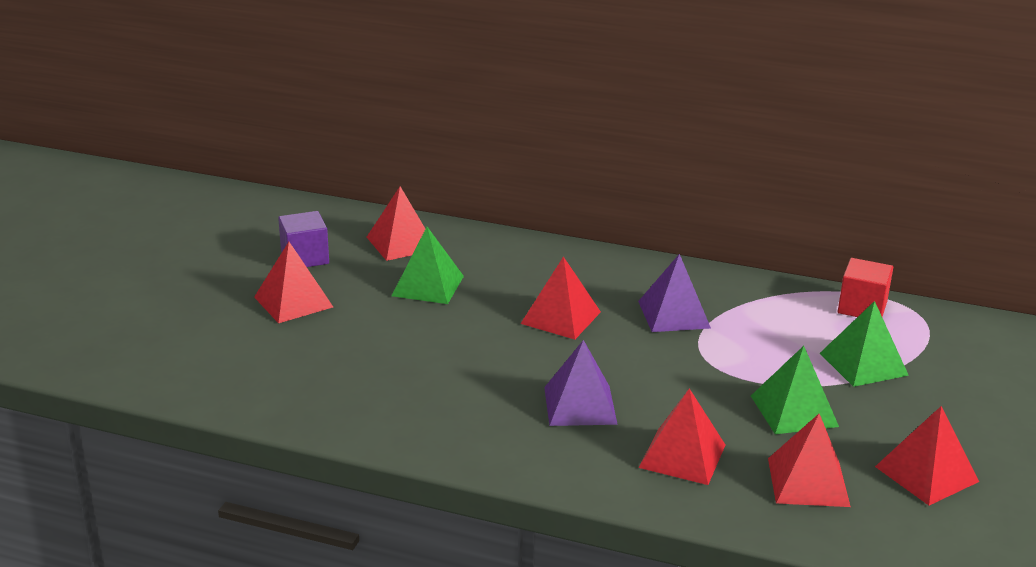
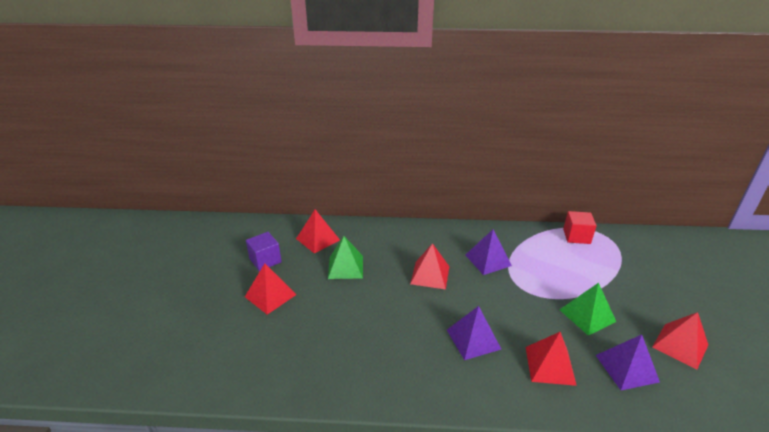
camera: 15 degrees left, 5 degrees up
(808, 482) = (627, 368): red pyramid -> purple pyramid
(863, 364) = (600, 274): green pyramid -> none

